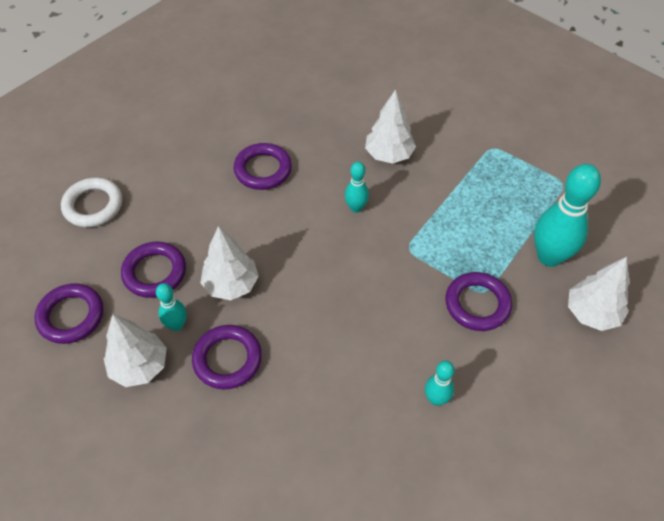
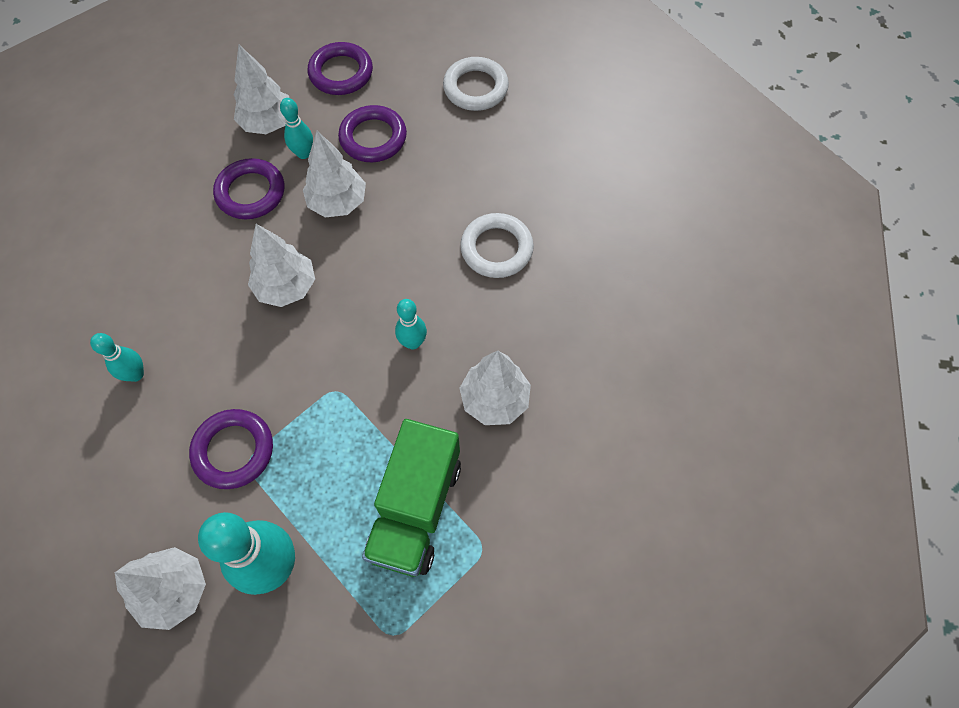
camera: 100 degrees right, 10 degrees up
(263, 169) = (496, 249): purple ring -> white ring
(325, 304) = (286, 287): none -> white tree
(480, 185) = (416, 509): none -> green truck

